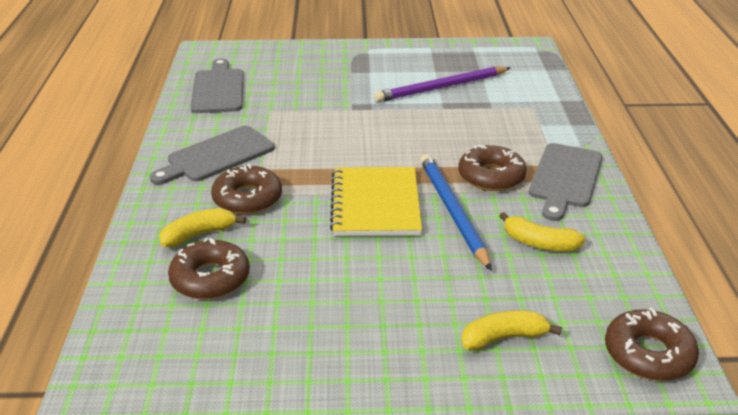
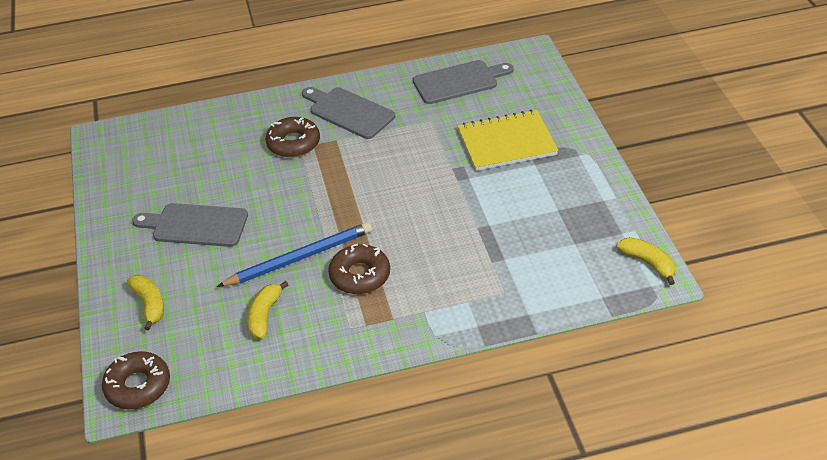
camera: 80 degrees right, 10 degrees up
(198, 234) = (244, 133): yellow banana -> yellow banana (648, 263)
(210, 278) = (197, 152): brown donut -> none
(375, 204) = (301, 212): yellow notebook -> yellow notebook (506, 143)
(441, 88) = (521, 220): purple pencil -> none
(565, 178) = (370, 326): grey cutting board -> grey cutting board (196, 225)

